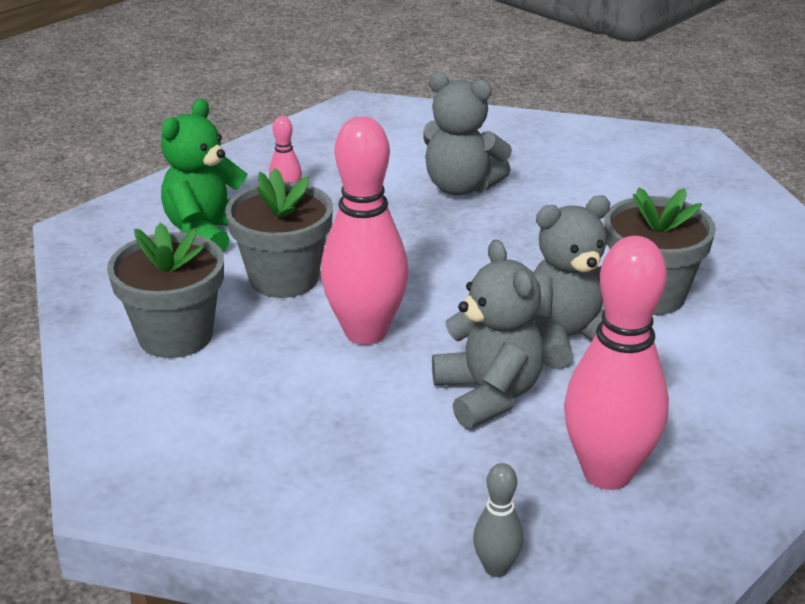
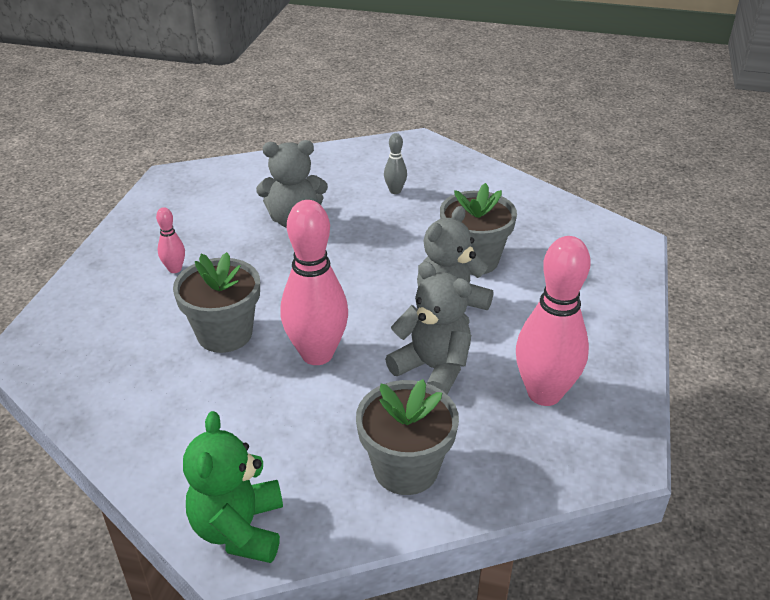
camera: 30 degrees left, 5 degrees up
(175, 335) = (179, 410): grey flower pot -> grey flower pot (406, 469)
(208, 232) = (135, 317): green teddy bear -> green teddy bear (239, 529)
(496, 568) = (532, 488): grey bowling pin -> grey bowling pin (395, 191)

